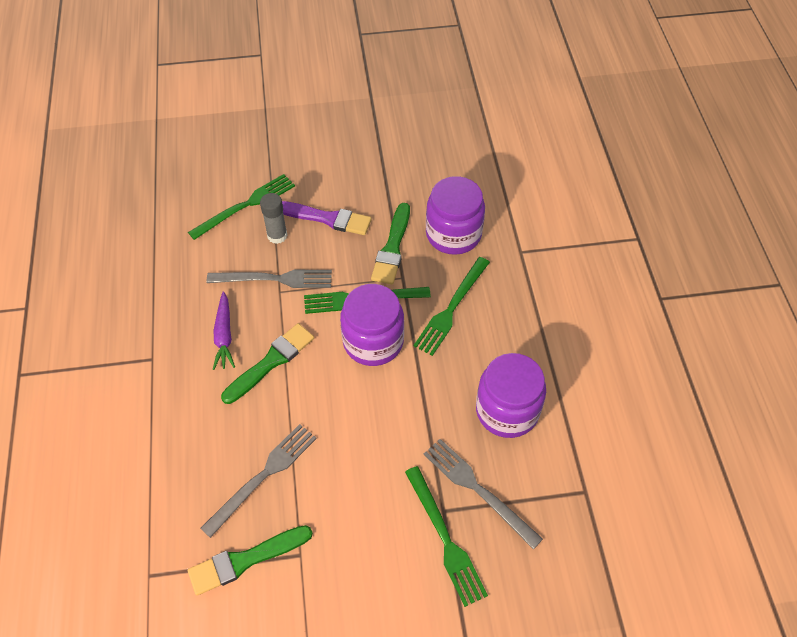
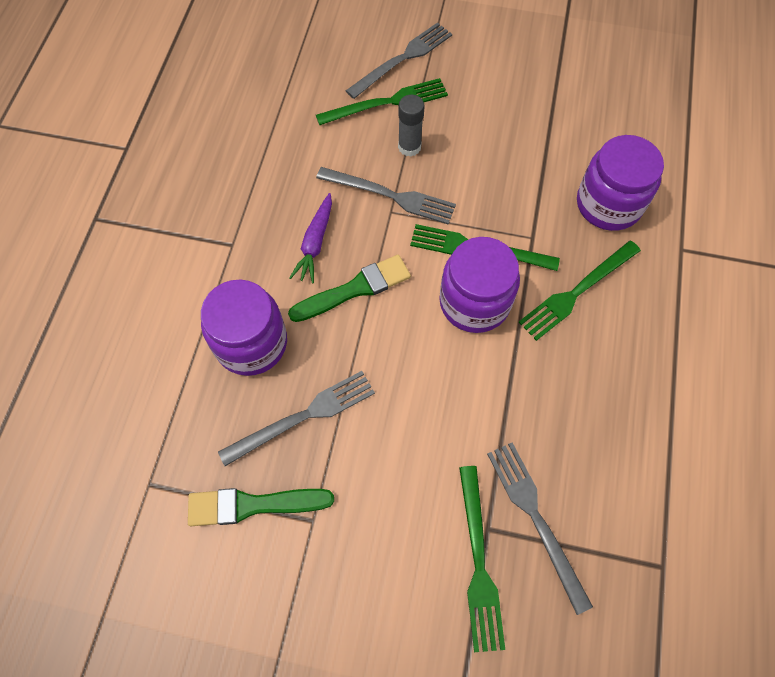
camera: 20 degrees right, 10 degrees up
(247, 167) = (402, 59): none -> grey fork
(327, 218) = (470, 143): purple brush -> none
(392, 248) = (532, 199): green brush -> none
(507, 410) = (601, 435): purple jar -> purple jar (251, 343)

